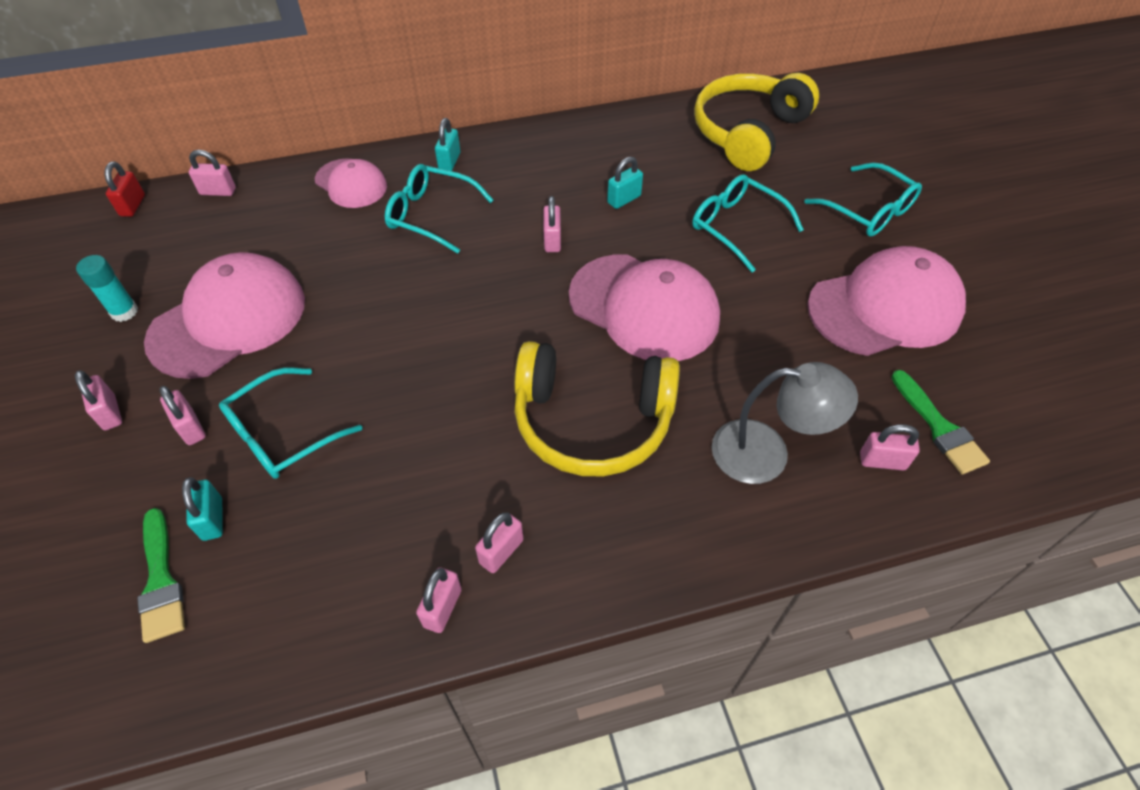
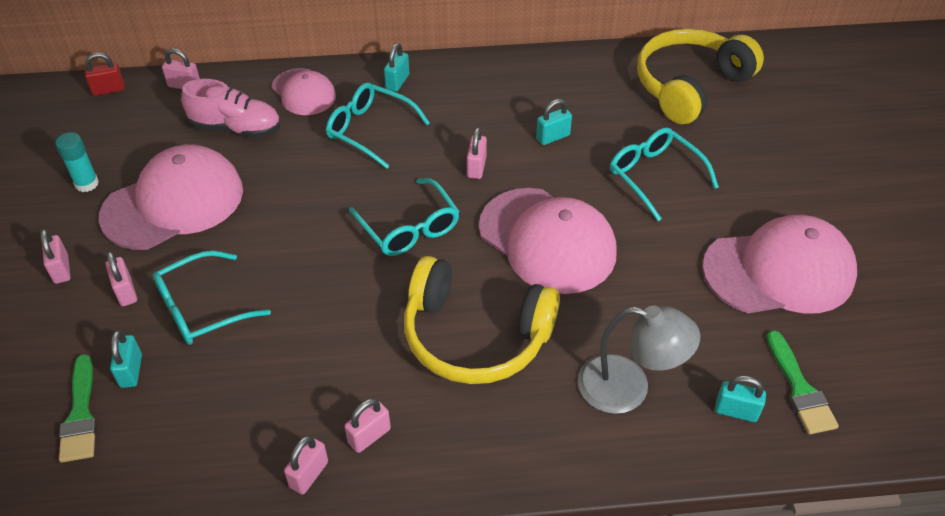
camera: 10 degrees right, 5 degrees down
(132, 205) = (109, 90): red padlock -> red padlock turned 60 degrees clockwise
(285, 230) = (236, 128): none -> pink shoe
(868, 211) = (789, 176): turquoise glasses -> turquoise glasses (409, 228)
(882, 461) = (736, 411): pink padlock -> turquoise padlock

